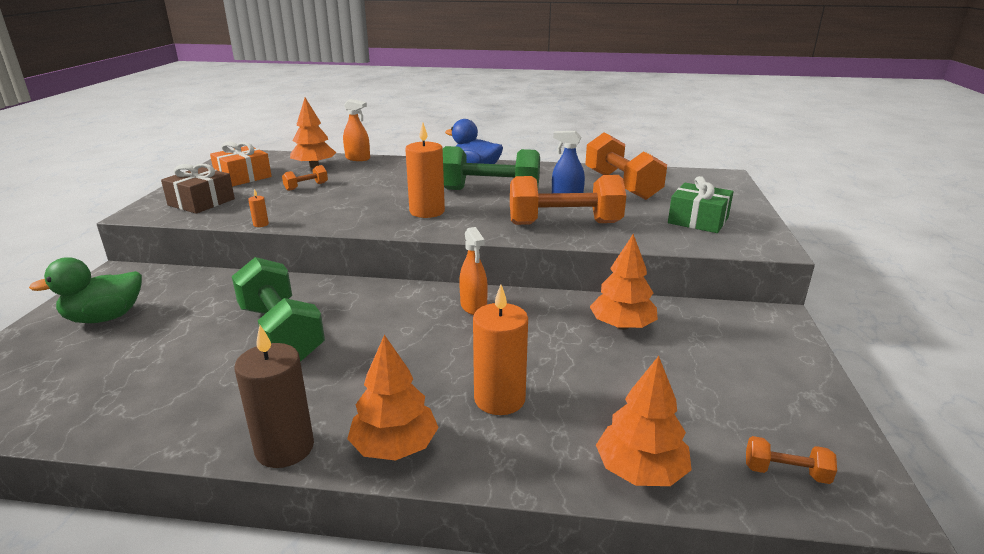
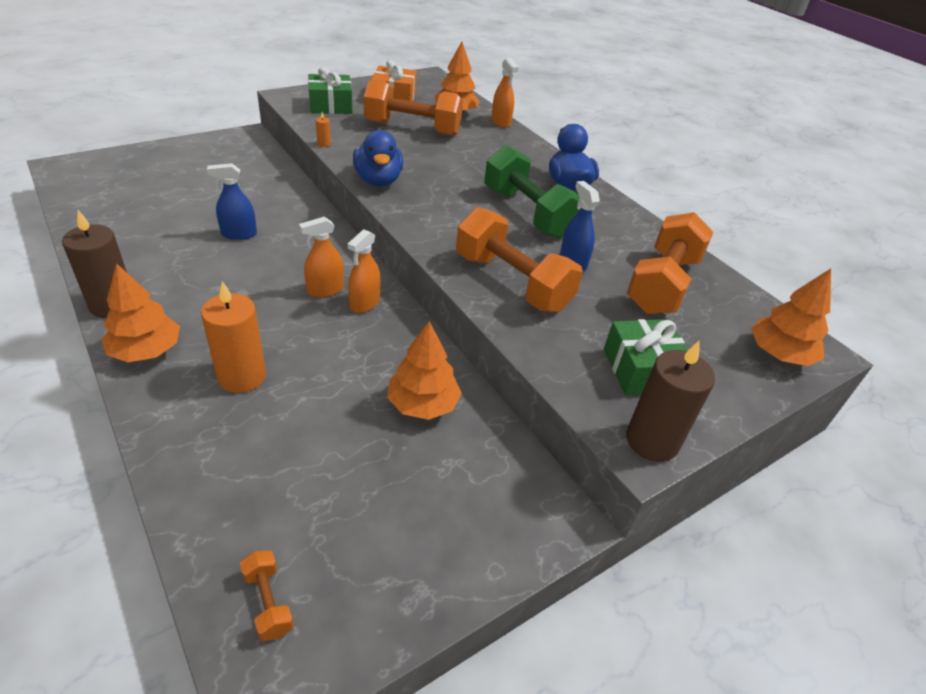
camera: 45 degrees right, 15 degrees up
(105, 317) = (194, 162): green duck -> none
(201, 202) = (330, 105): brown gift -> green gift
(281, 332) = (239, 234): green dumbbell -> blue spray bottle
(306, 186) = (412, 128): orange dumbbell -> orange dumbbell, size x2.30
(360, 222) = (378, 180): none -> blue duck
(427, 211) = (439, 200): orange candle -> none
(431, 318) = (325, 290): none -> orange spray bottle
(640, 470) = (205, 496): orange tree -> orange tree (779, 354)
(764, 241) = (652, 441): none -> brown candle

